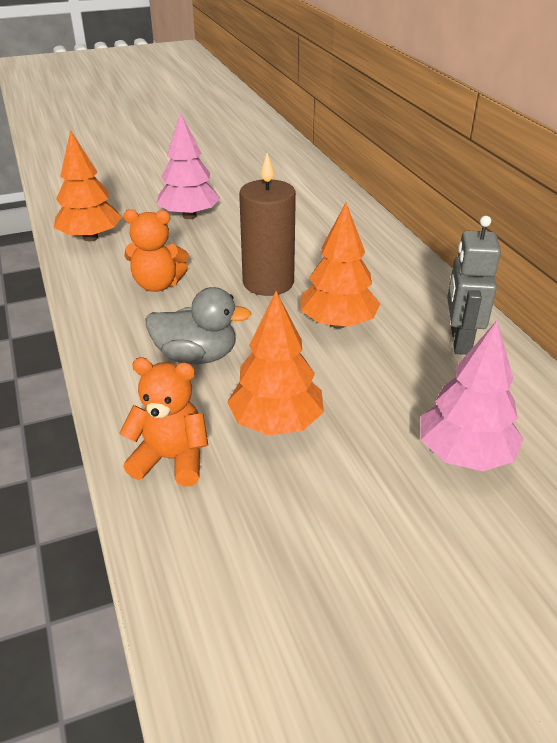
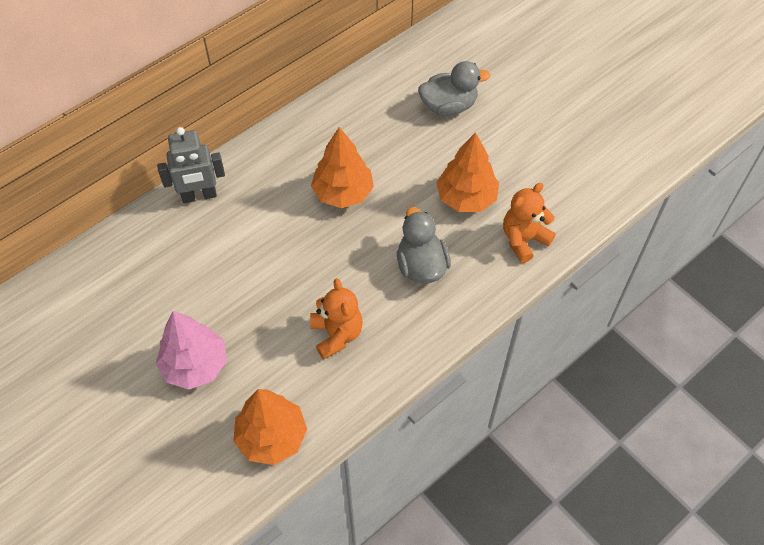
camera: 110 degrees left, 20 degrees up
(171, 459) = (523, 240): orange teddy bear -> orange teddy bear turned 60 degrees clockwise
(268, 282) = (302, 254): brown candle -> none
(460, 341) = (337, 121): grey robot -> grey robot (199, 196)
(464, 454) = (448, 106): pink tree -> grey duck

